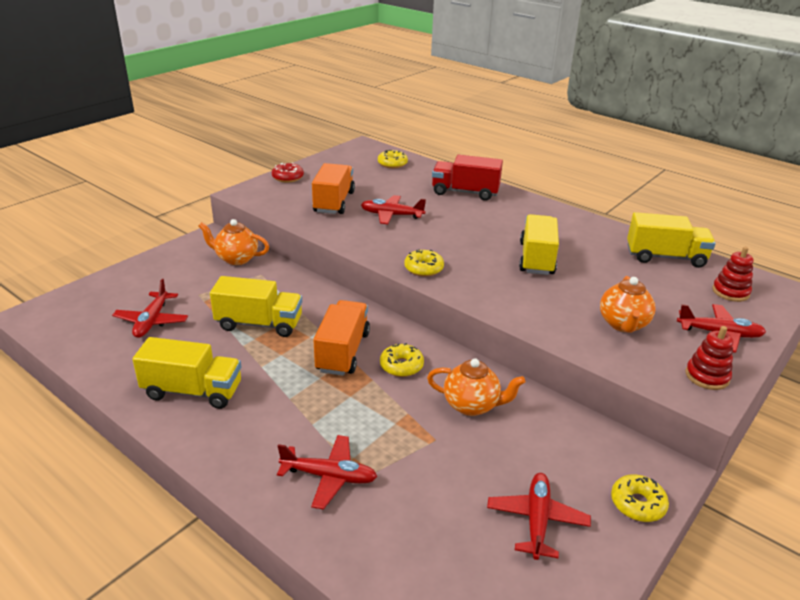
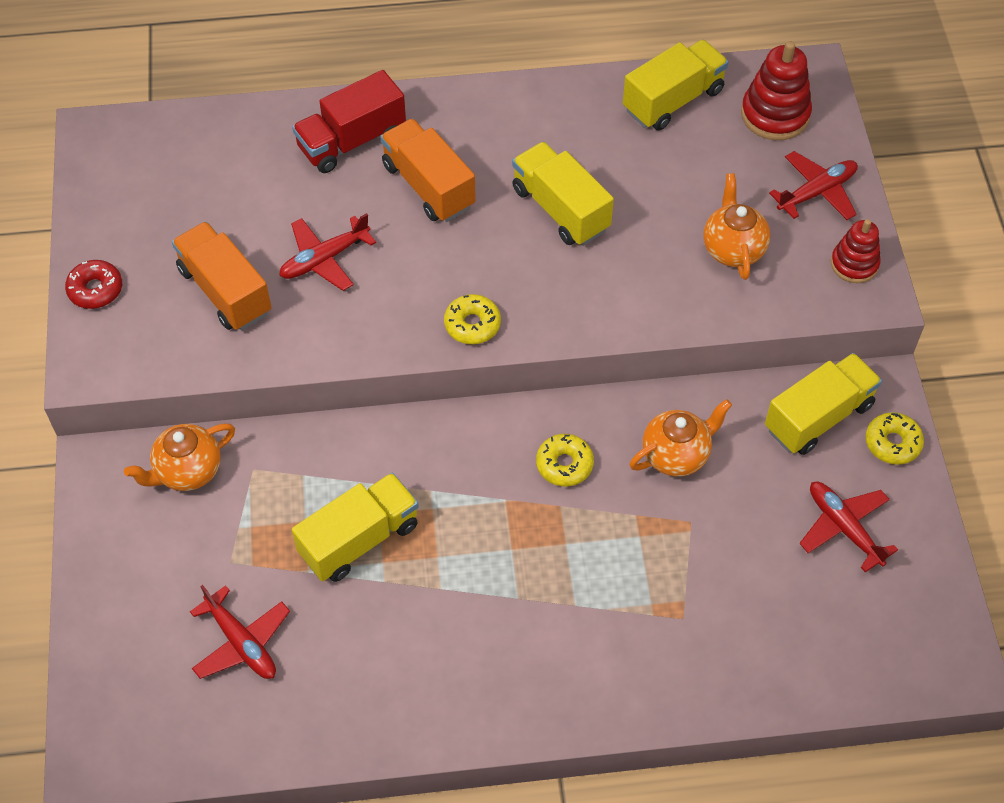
camera: 45 degrees left, 25 degrees up
(193, 391) = (421, 677): yellow truck -> yellow truck (818, 417)
(329, 477) = (658, 641): red plane -> none
(343, 352) = (490, 498): orange truck -> orange truck (428, 186)
(392, 164) = (189, 148): yellow donut -> none
(623, 324) = (733, 249): orange teapot -> orange teapot turned 150 degrees counterclockwise
(730, 292) = (775, 114): red stacking toy -> red stacking toy, size x1.53

